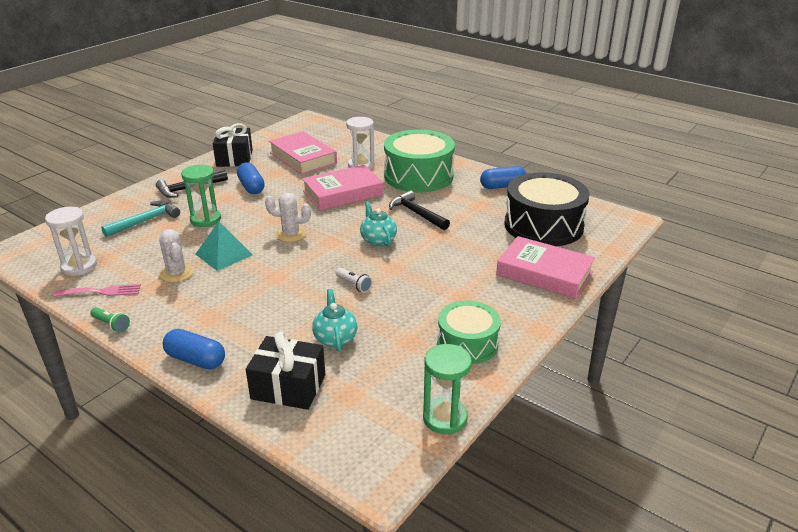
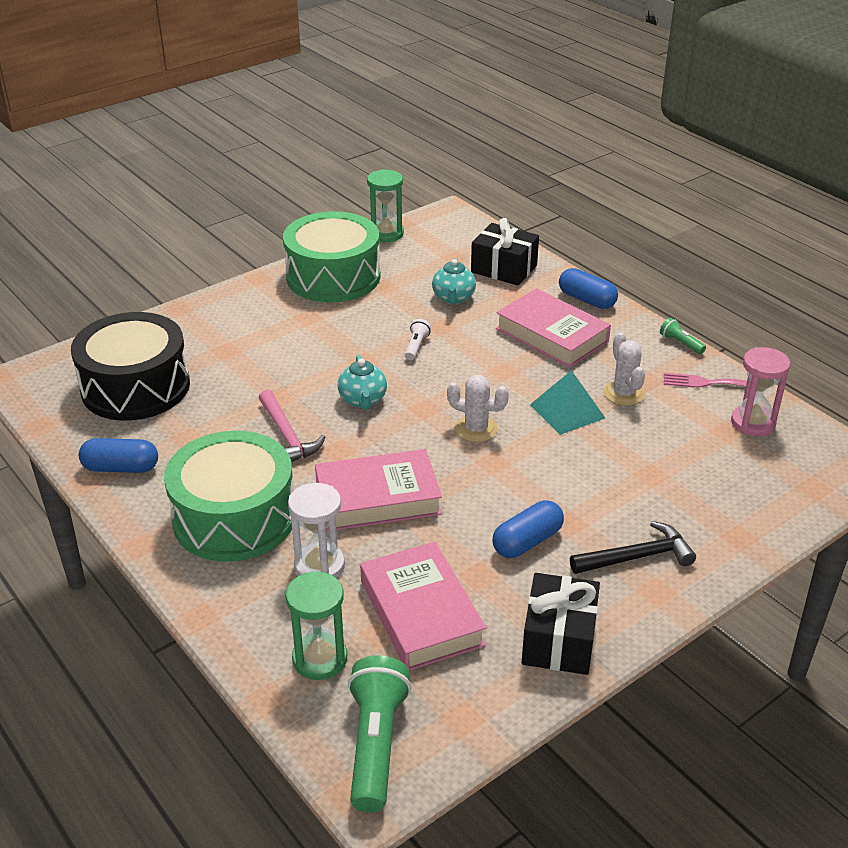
camera: 165 degrees left, 5 degrees up
(79, 266) = (753, 423): white hourglass -> pink hourglass
(145, 221) = (691, 490): turquoise hammer -> none
(205, 219) = (598, 477): green hourglass -> green hourglass (320, 659)
(251, 187) = (527, 541): blue capsule -> blue capsule turned 60 degrees clockwise
(310, 127) = (376, 744): none -> green flashlight
(354, 285) = (416, 346): white flashlight -> white flashlight turned 45 degrees clockwise
(416, 213) = (287, 436): black hammer -> pink hammer
(467, 343) = (333, 277): green drum -> green drum, size x1.63
(544, 273) = (200, 327): pink book -> pink book (552, 335)

